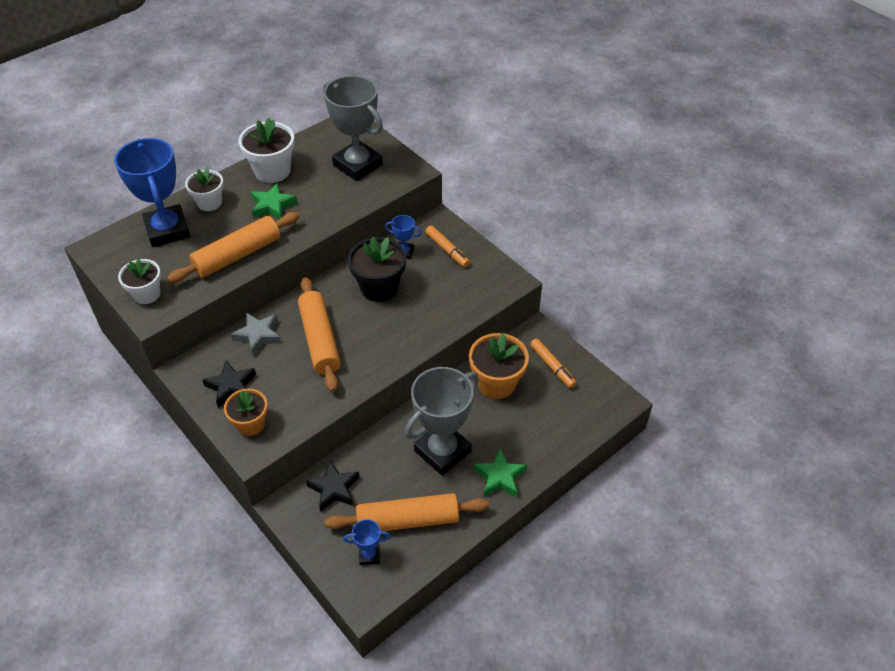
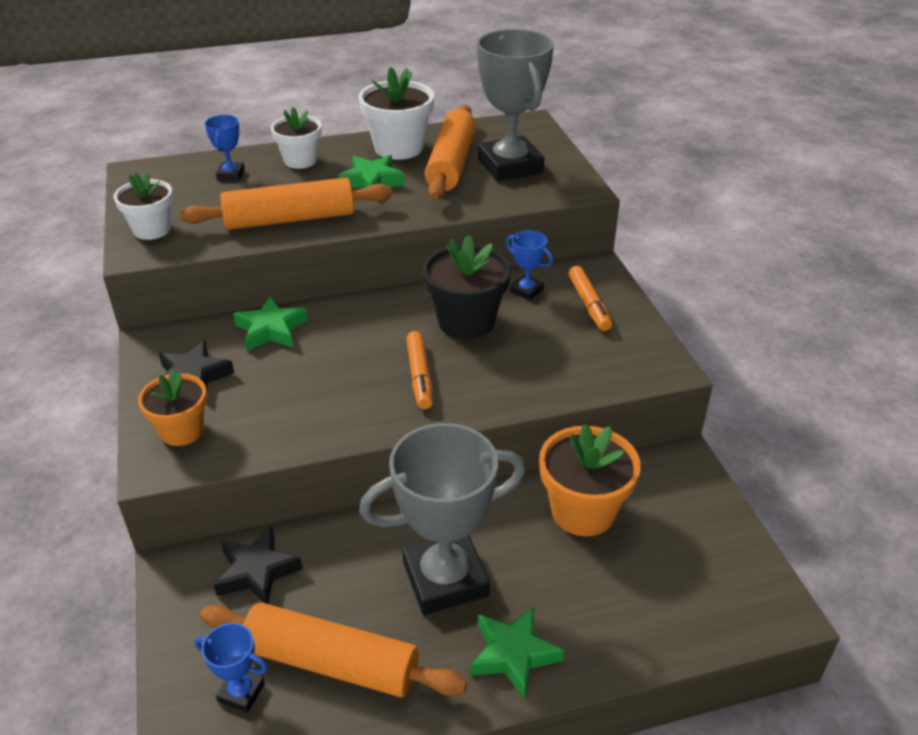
camera: 25 degrees right, 10 degrees down
(168, 230) = (231, 174): blue trophy -> blue trophy, size x0.45
(258, 335) = (271, 330): grey star -> green star
(320, 340) = (345, 359): orange rolling pin -> orange rolling pin (451, 164)
(552, 366) = (685, 518): orange marker -> orange marker (420, 376)

